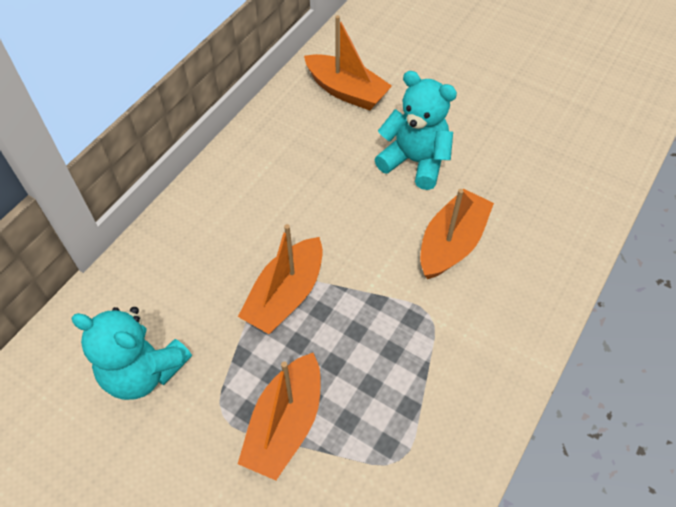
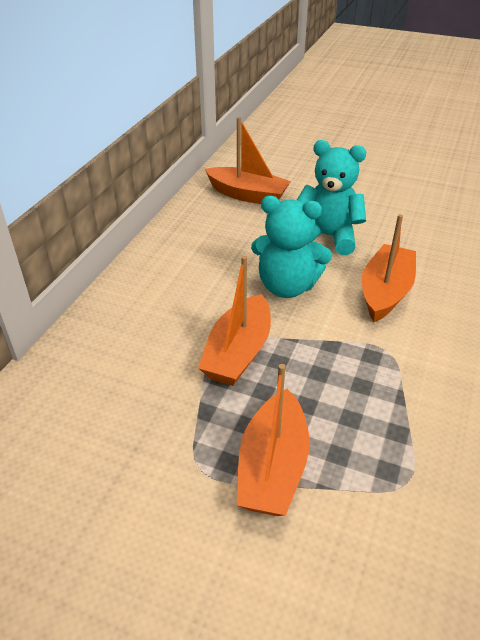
camera: 10 degrees left, 15 degrees down
(143, 371) = (102, 440): turquoise teddy bear -> turquoise teddy bear (287, 286)

